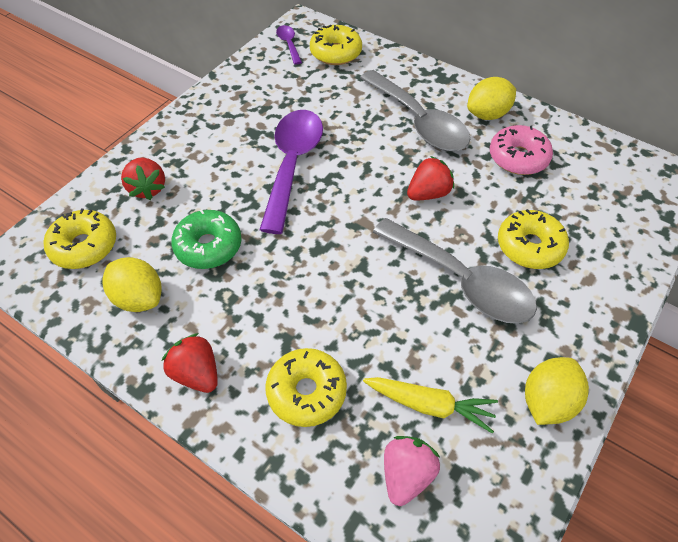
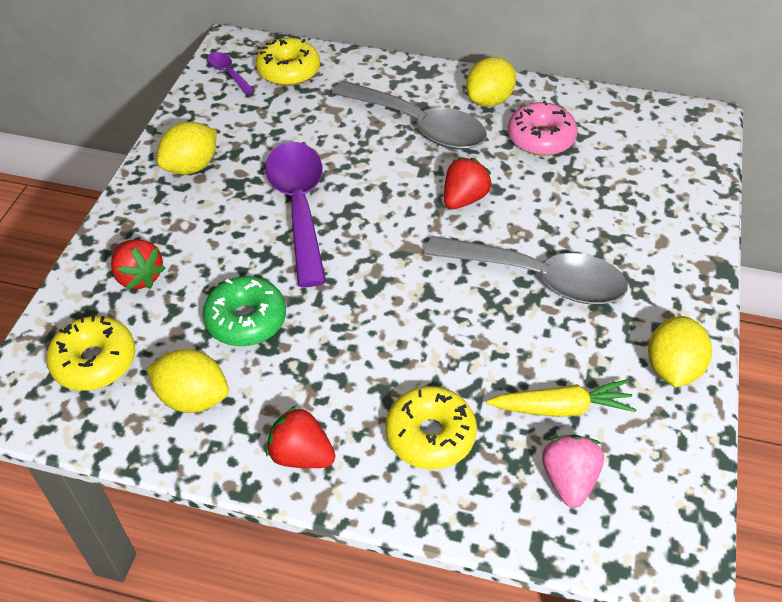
camera: 20 degrees left, 5 degrees down
(227, 111) = (191, 167): none -> yellow lemon
(529, 246) = (591, 225): yellow donut -> none

